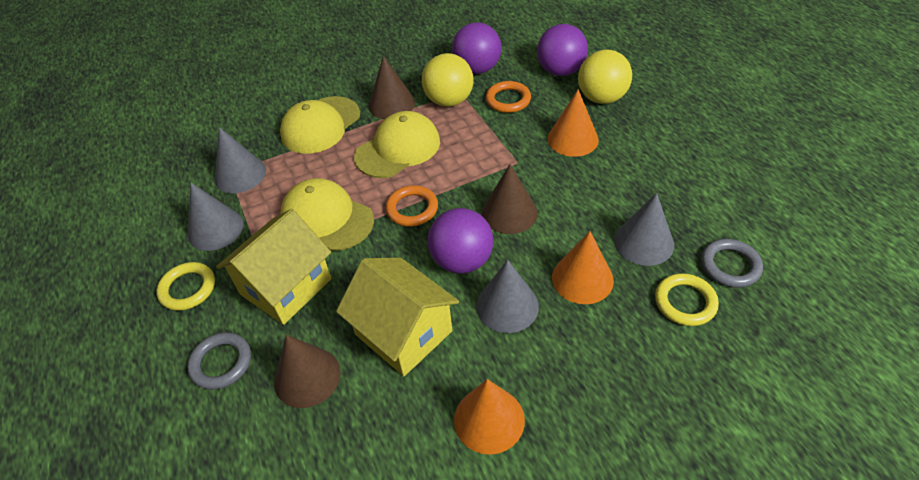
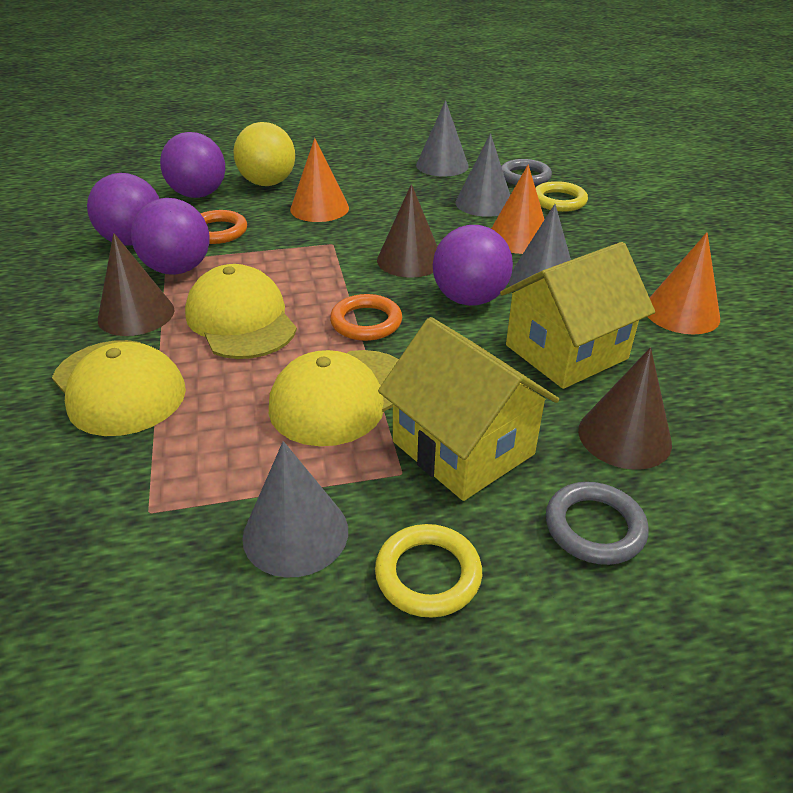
camera: 80 degrees left, 10 degrees down
(240, 174) = (168, 494): grey cone -> grey cone (442, 165)
(449, 101) = (178, 269): yellow ball -> purple ball

